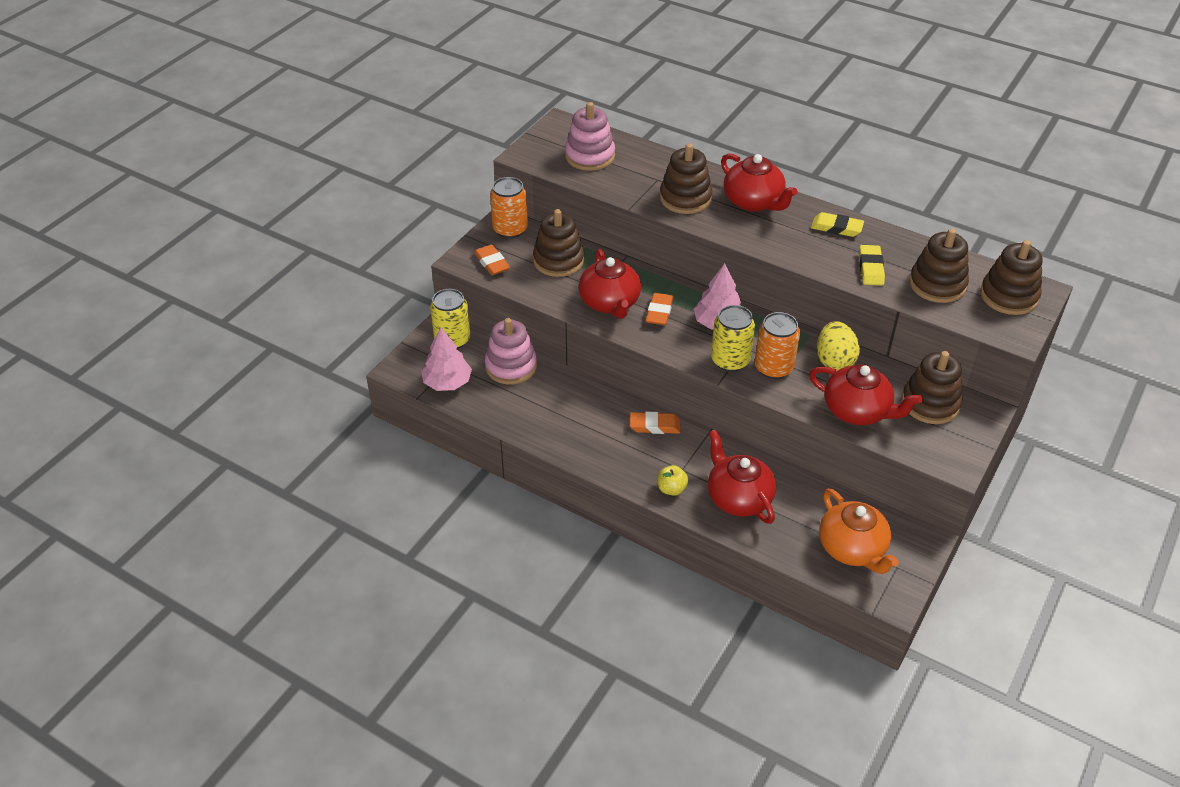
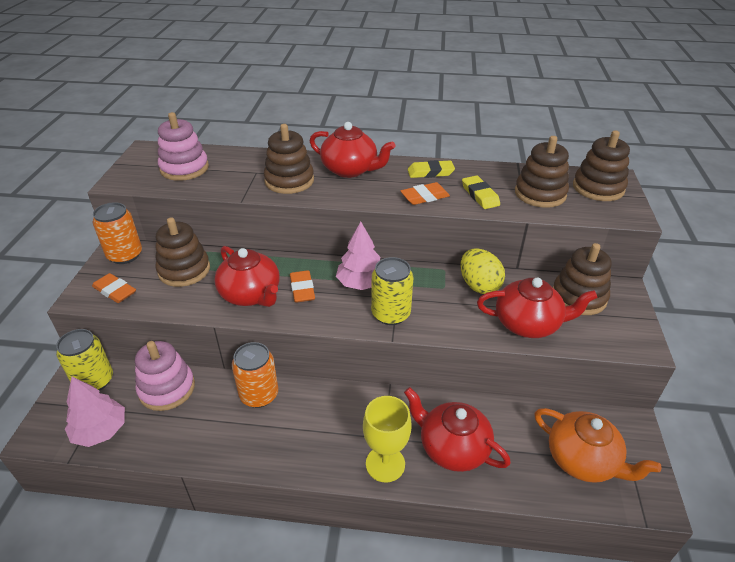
camera: 25 degrees left, 5 degrees down
(655, 426) = (336, 400): orange eraser -> orange eraser (424, 197)
(671, 489) = (385, 464): yellow apple -> yellow goblet
(773, 368) = (432, 308): orange can -> orange can (259, 395)

